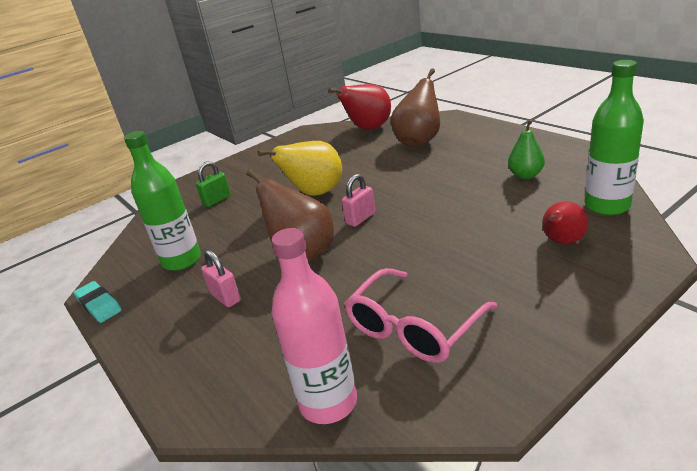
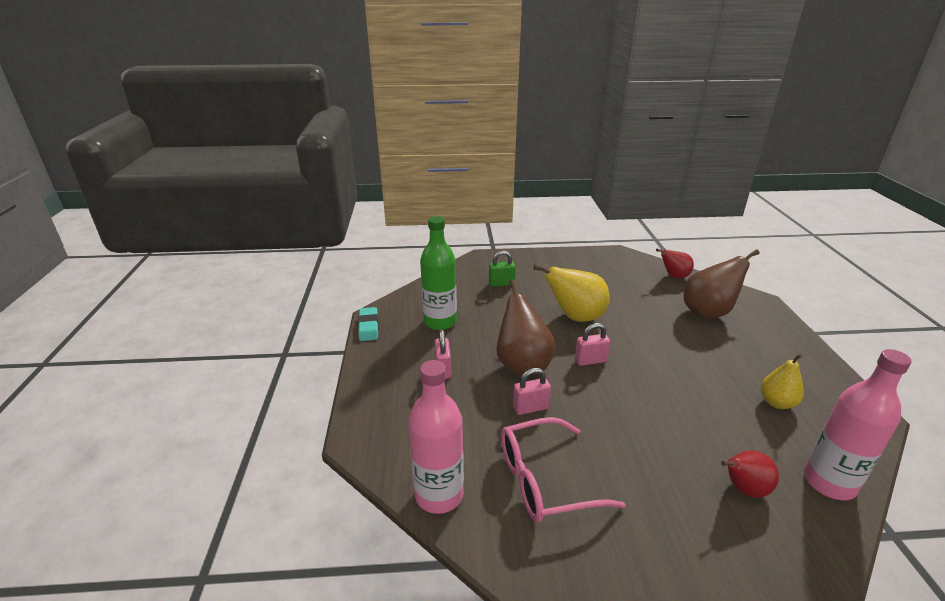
camera: 30 degrees right, 0 degrees up
(344, 281) = (530, 408): none -> pink padlock
(368, 129) = (674, 276): red pear -> red pear, size x0.60
(525, 175) = (776, 403): green pear -> yellow pear
(607, 206) = (829, 482): green bottle -> pink bottle

